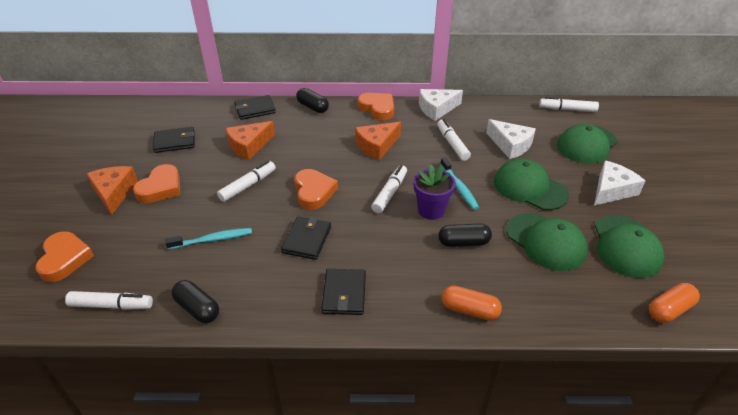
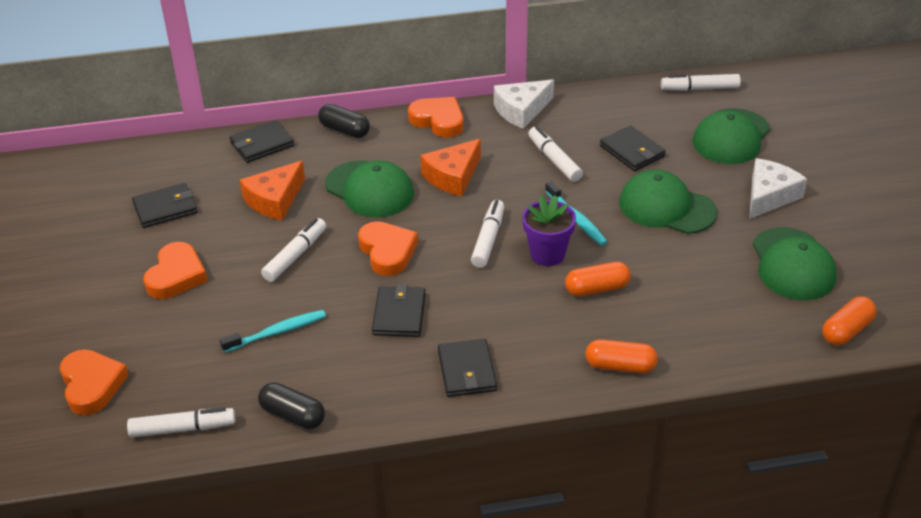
camera: 10 degrees left, 0 degrees up
(114, 193) = (114, 291): orange cheese -> none
(463, 242) = (597, 289): black capsule -> orange capsule
(510, 145) = (632, 151): white cheese -> black wallet
(545, 241) = (696, 273): green cap -> green cap (369, 189)

